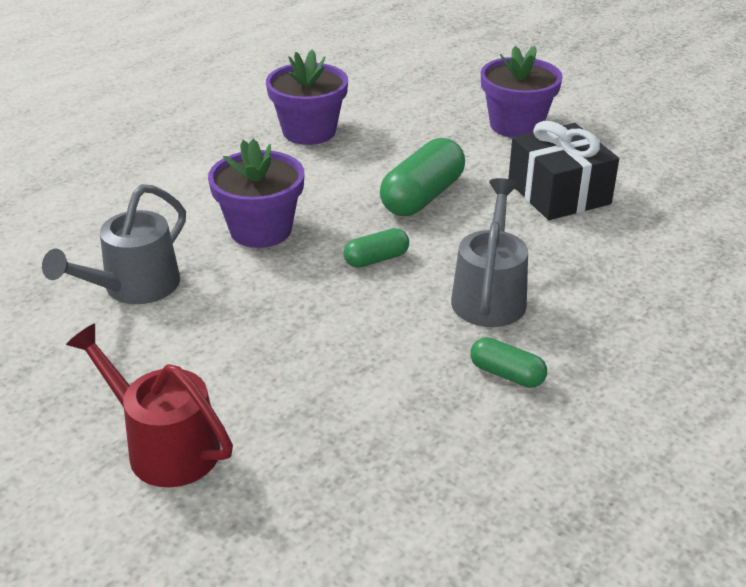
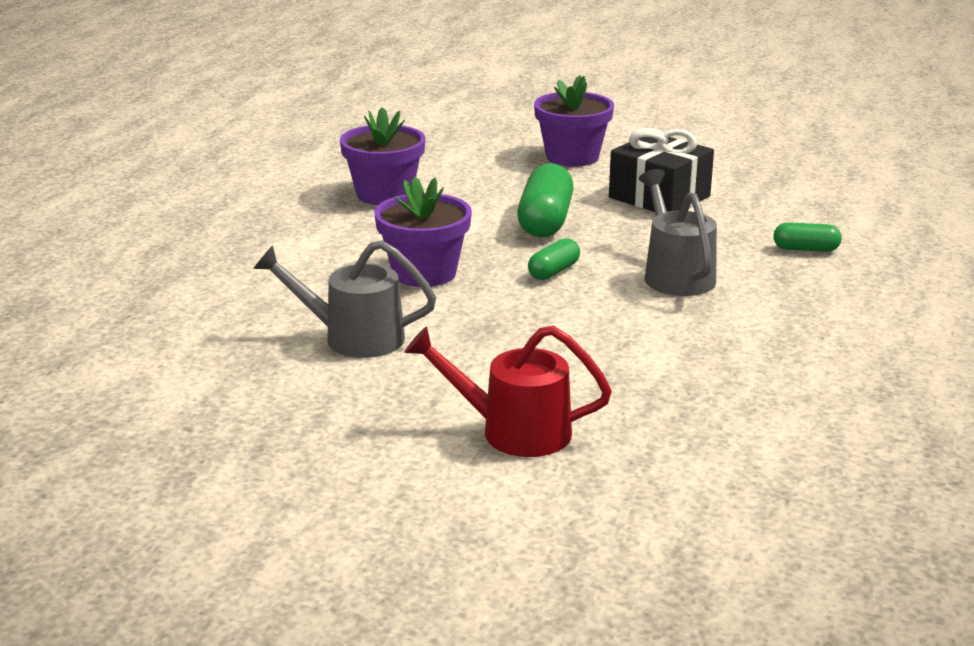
camera: 25 degrees left, 10 degrees down
(133, 288) = (352, 338): grey watering can -> grey watering can turned 90 degrees clockwise
(507, 374) = (743, 320): green capsule -> green capsule (805, 249)

